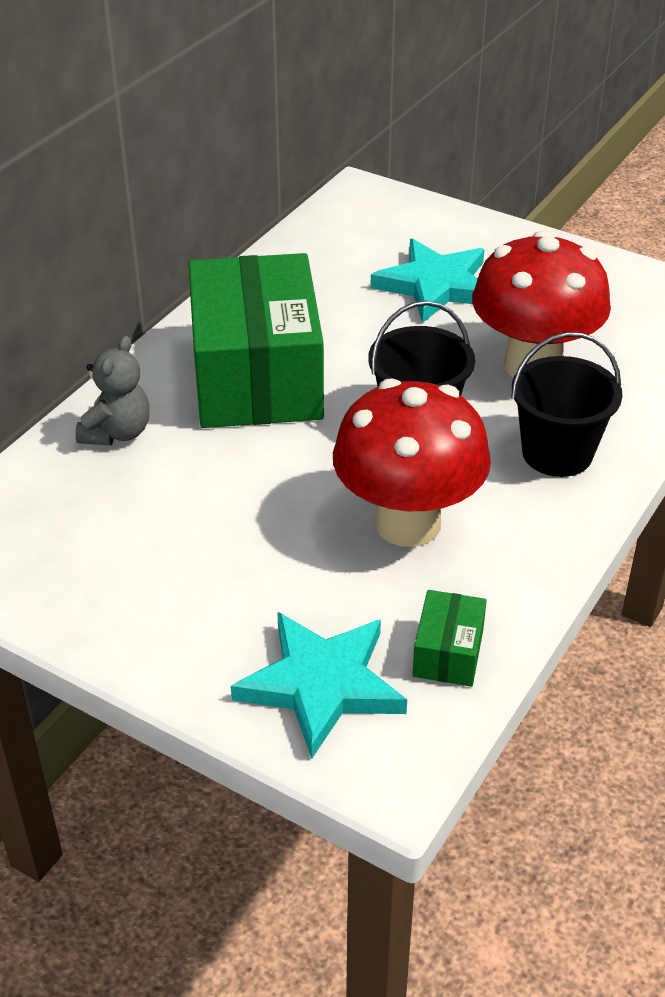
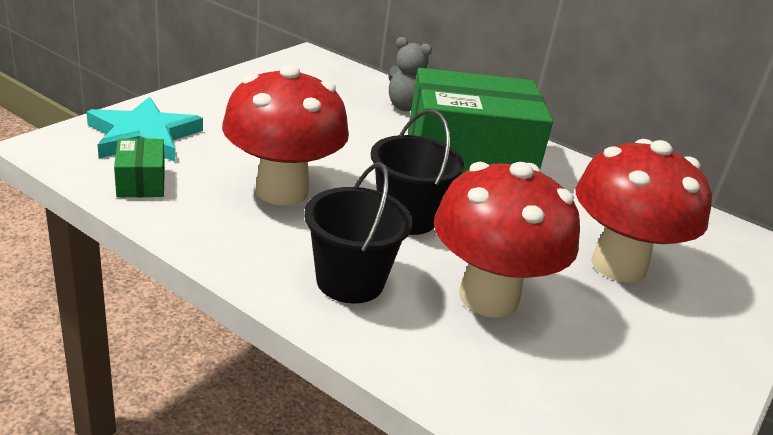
camera: 90 degrees right, 10 degrees down
(435, 286) = (618, 265): turquoise star -> red mushroom
(448, 653) = (141, 182): green box -> green box turned 60 degrees clockwise

